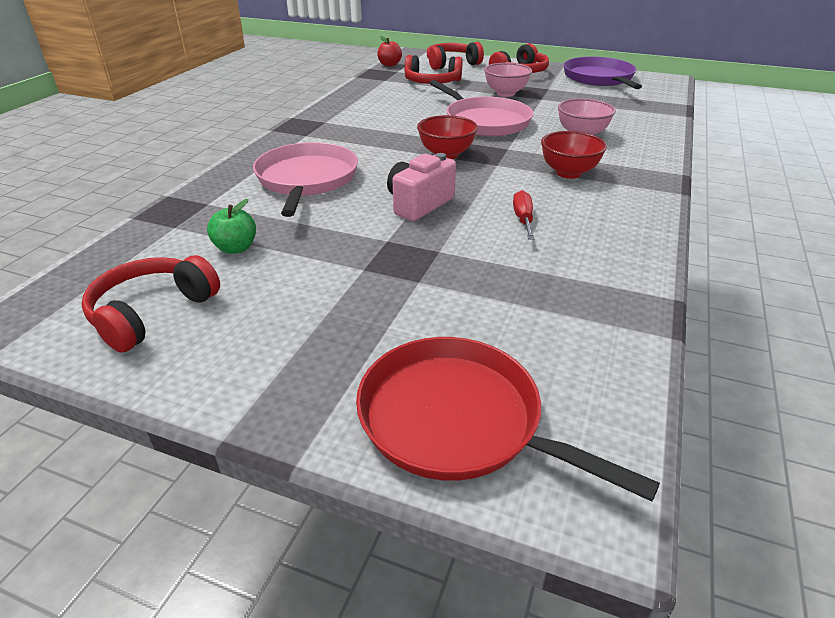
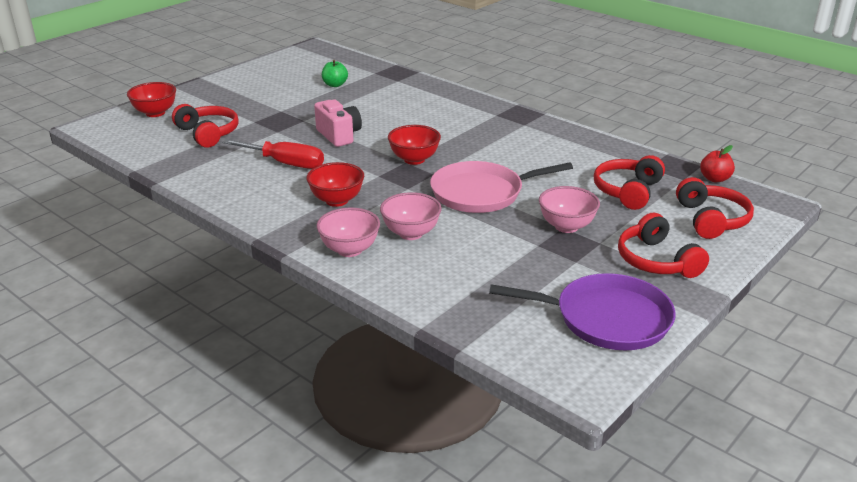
camera: 110 degrees right, 5 degrees down
(152, 313) = (294, 68): red headphones -> red headphones (208, 133)
(306, 180) = (408, 107): pink pan -> none
(458, 420) = (155, 113): red pan -> red bowl
(523, 219) = (285, 163): red screwdriver -> red screwdriver, size x1.73
(637, 151) = (349, 250): none -> pink bowl

